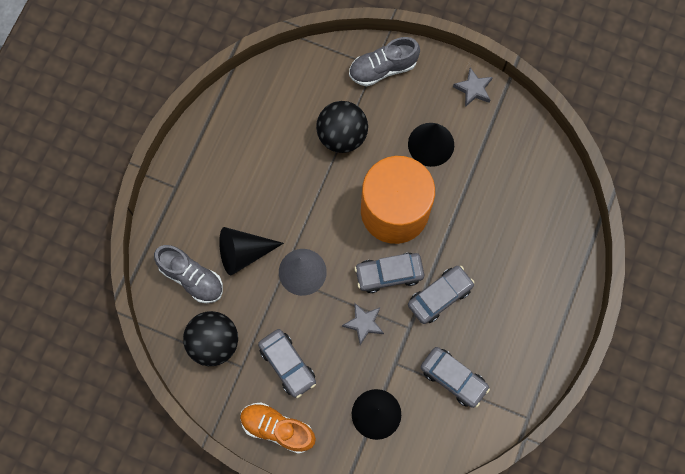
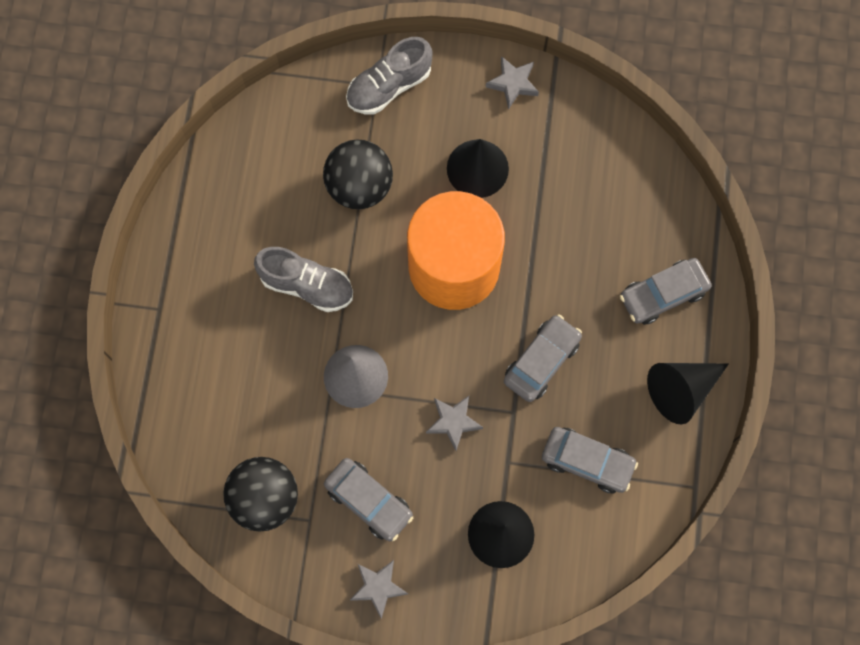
camera: 15 degrees left, 0 degrees up
(192, 277) = (212, 421): grey shoe -> grey shoe (307, 285)
(243, 253) = (272, 371): black cone -> black cone (681, 390)
(277, 428) = (378, 587): orange shoe -> grey star
(389, 274) = (468, 350): grey car -> grey car (663, 294)

